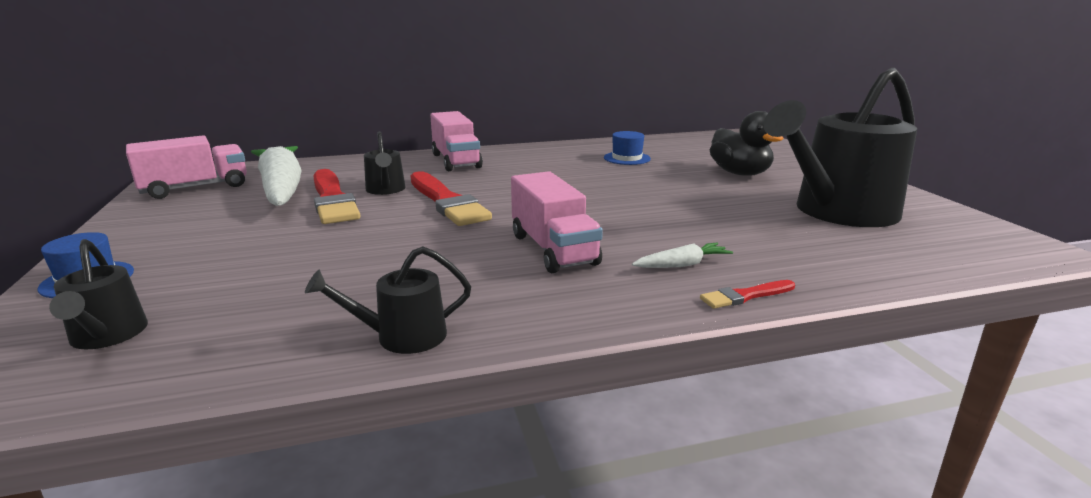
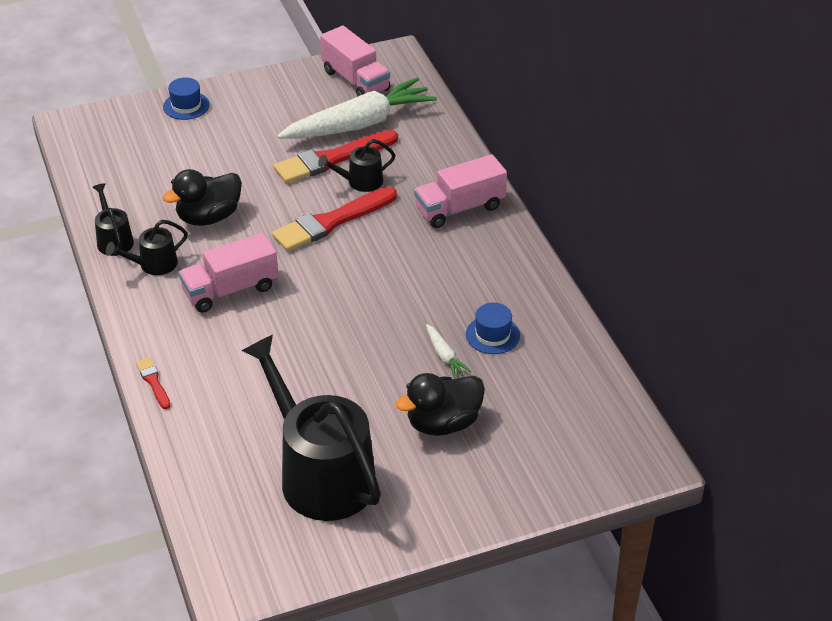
camera: 85 degrees right, 20 degrees up
(107, 335) = (122, 141): black watering can -> black watering can (154, 264)
(393, 262) = (208, 217): none -> black duck
(682, 265) = (203, 356): white carrot -> white carrot (444, 356)

